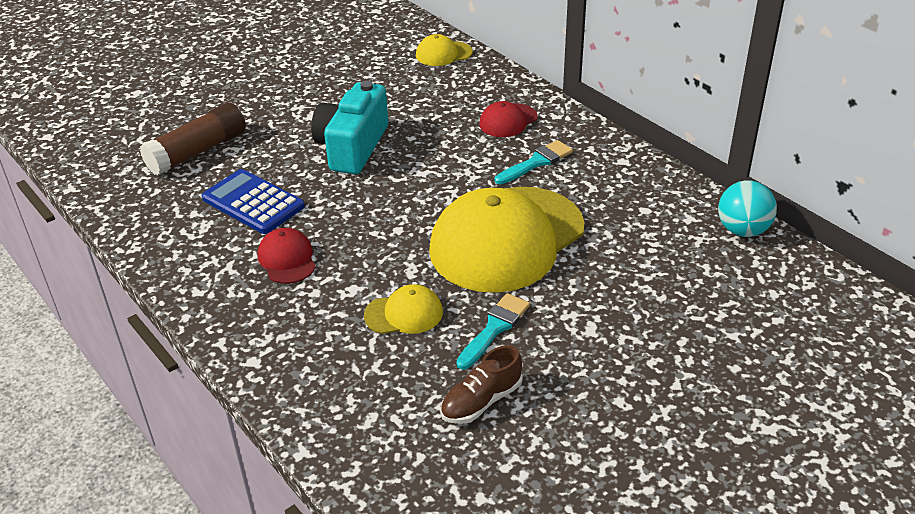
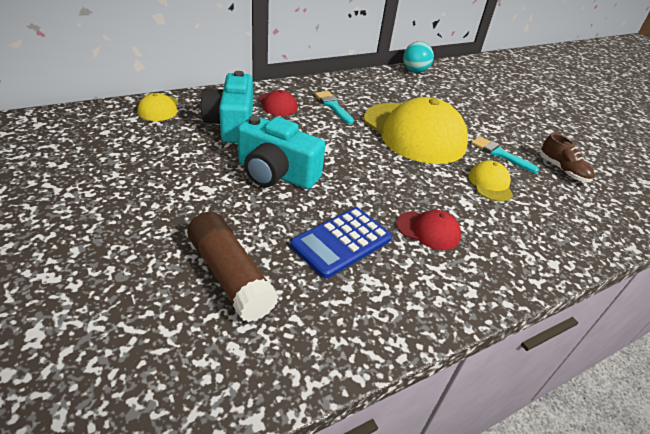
camera: 85 degrees left, 0 degrees up
(287, 259) = (428, 230): red cap -> red cap turned 150 degrees counterclockwise
(437, 101) = (231, 124): none -> turquoise camera

